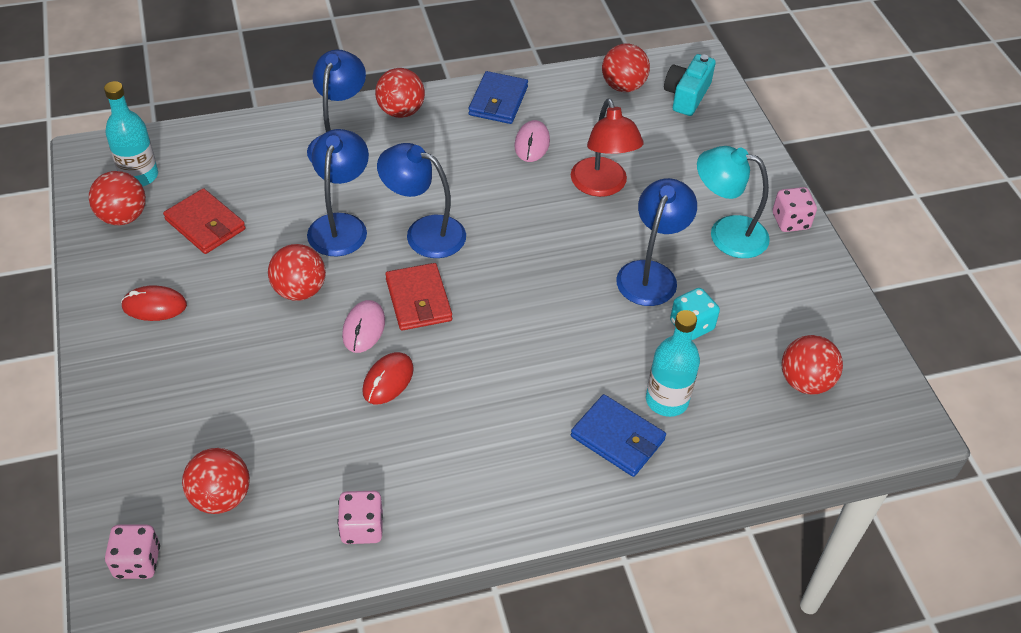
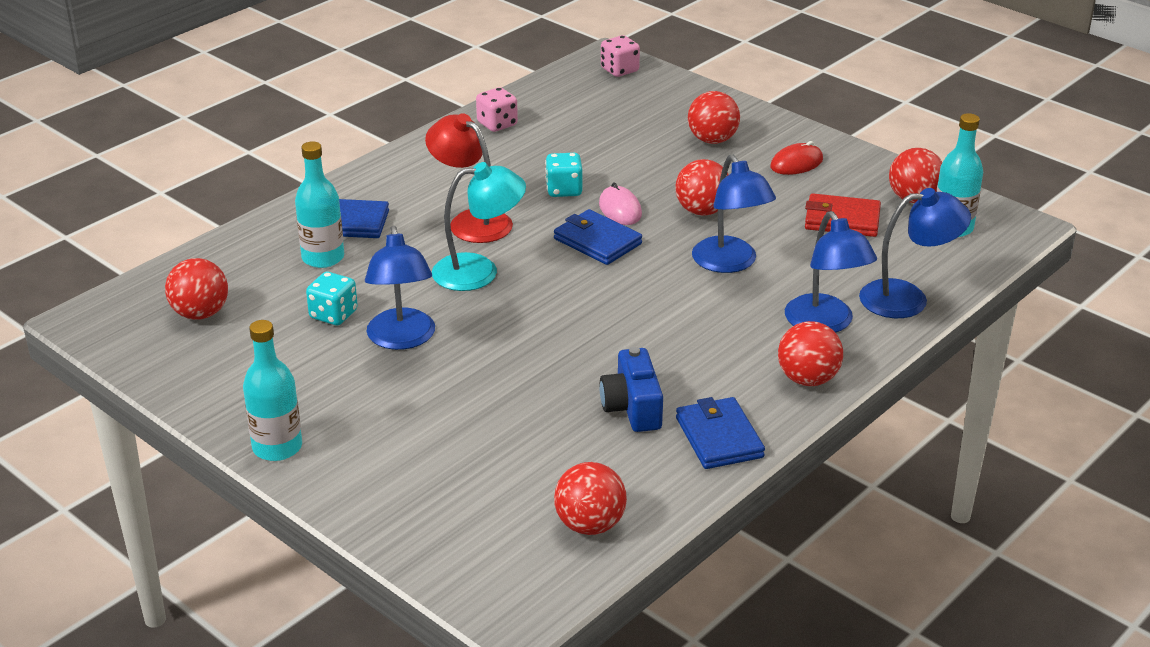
camera: 150 degrees right, 15 degrees down
(221, 497) = (606, 105): red ball -> red ball (712, 140)
(388, 380) = (564, 190): red mouse -> turquoise dice
(418, 300) = (597, 241): red wallet -> blue wallet
(424, 232) = (650, 287): blue lamp -> blue lamp (907, 298)
(532, 143) = (632, 407): pink mouse -> blue camera
(602, 186) = (516, 396): red lamp -> red lamp (471, 221)
(686, 96) = (498, 550): turquoise camera -> none
(726, 233) = (345, 405): turquoise lamp -> turquoise lamp (479, 271)
(790, 221) = (277, 447): pink dice -> turquoise bottle

